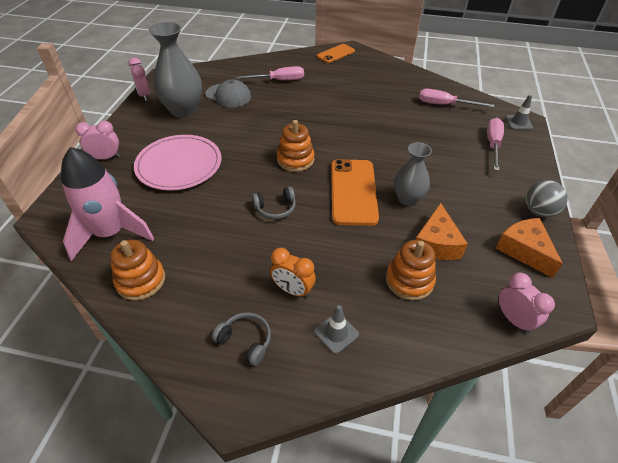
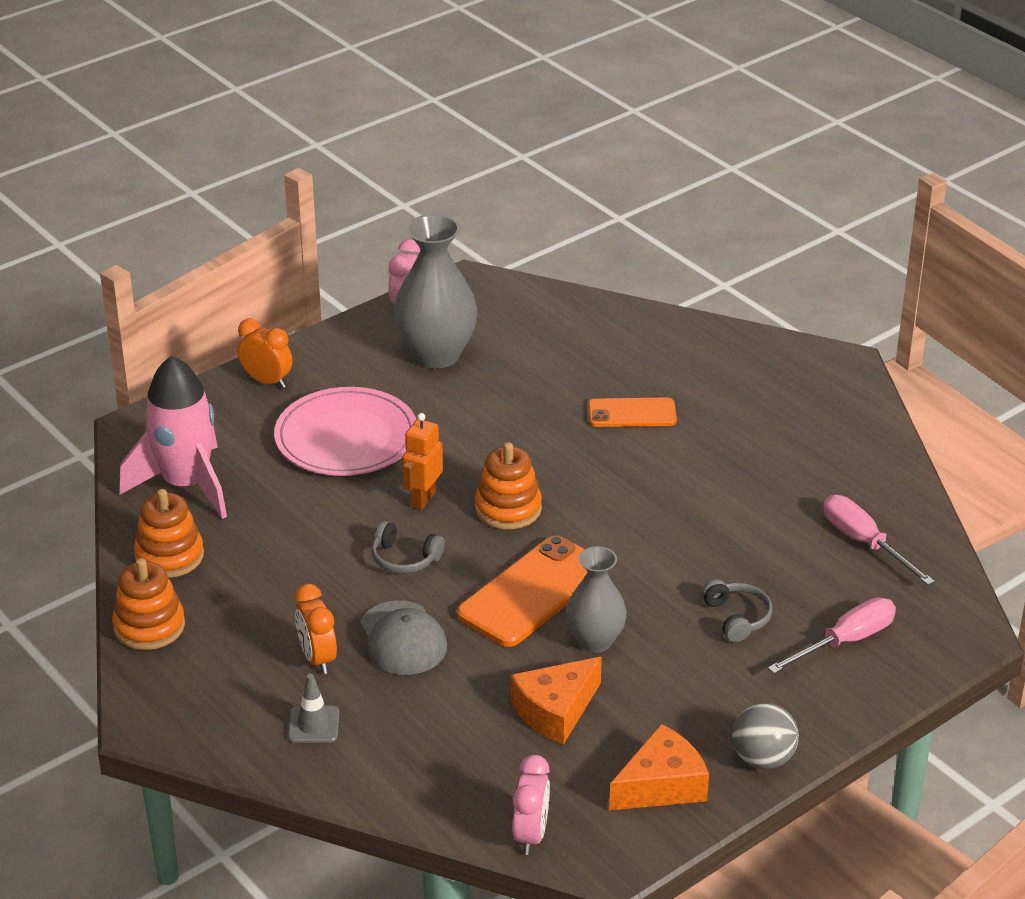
camera: 40 degrees right, 10 degrees down
(106, 157) = (267, 381): pink clock -> orange clock
(228, 95) = (527, 360): grey cap -> grey cap (403, 638)
(246, 341) = (214, 676): grey headphones -> grey headphones (737, 617)
(251, 175) = (423, 499): none -> orange robot
(279, 80) = (637, 369): pink screwdriver -> none
(335, 54) = (802, 362): orange phone -> orange phone (632, 413)
(409, 280) = (463, 727): orange stacking toy -> orange stacking toy (149, 626)
(518, 123) = (950, 634): grey traffic cone -> none
(524, 251) = (661, 785): orange cheese -> orange cheese turned 45 degrees clockwise

